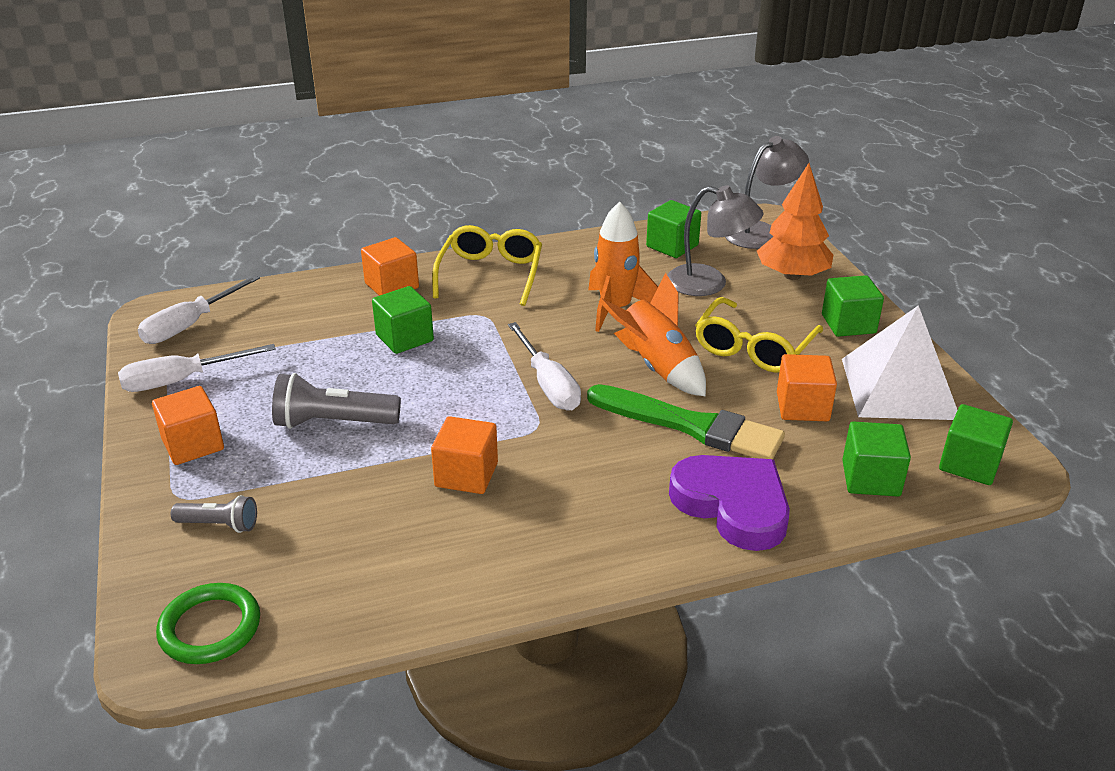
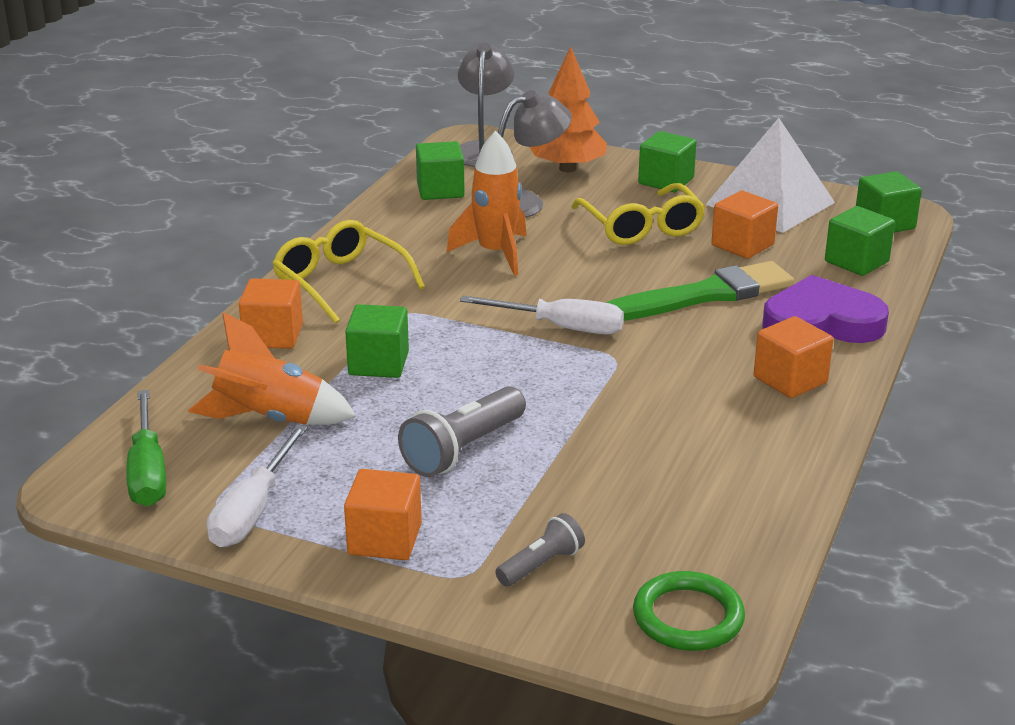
camera: 50 degrees left, 5 degrees down
(190, 325) = (148, 471): white screwdriver -> green screwdriver
(466, 475) = (636, 414): orange cube -> orange cube (790, 380)
(656, 367) = (607, 274): orange rocket -> orange rocket (270, 419)

